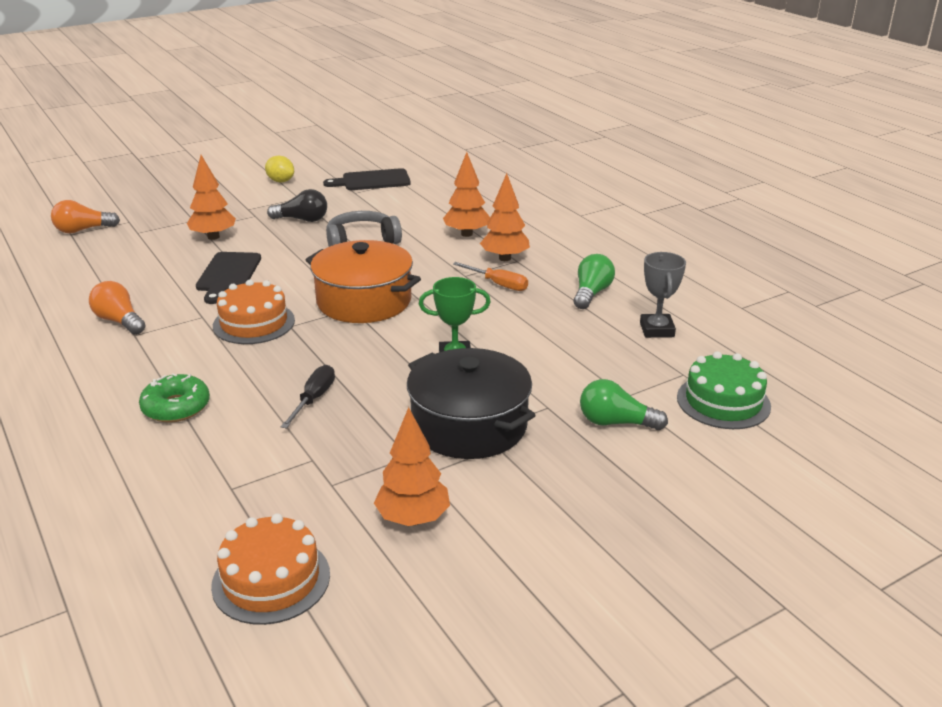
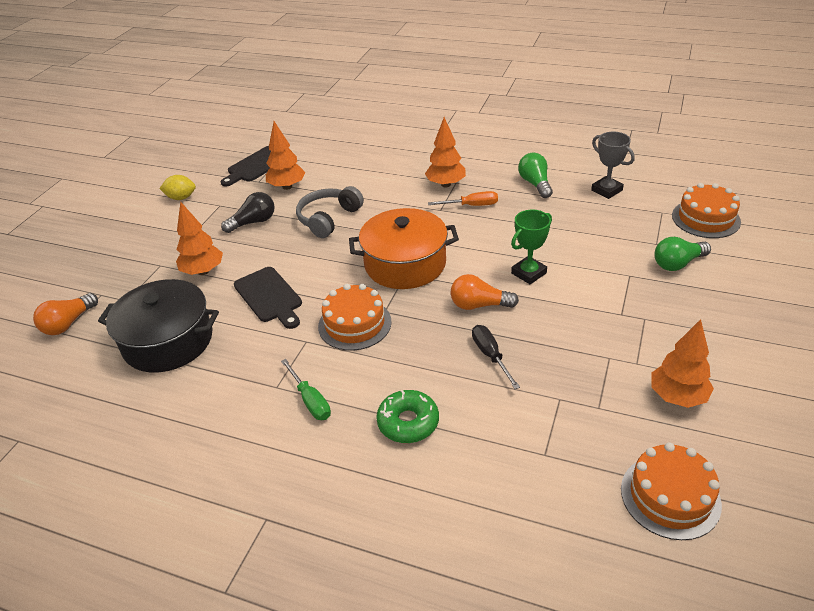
camera: 35 degrees left, 10 degrees up
(119, 321) = (244, 383): orange light bulb -> orange light bulb (479, 305)
(140, 355) = (310, 400): none -> green screwdriver
(467, 234) = (392, 178): orange tree -> orange tree (287, 186)
(469, 425) = (609, 314): black pot -> black pot (168, 341)
(723, 402) = (705, 218): green cake -> orange cake

